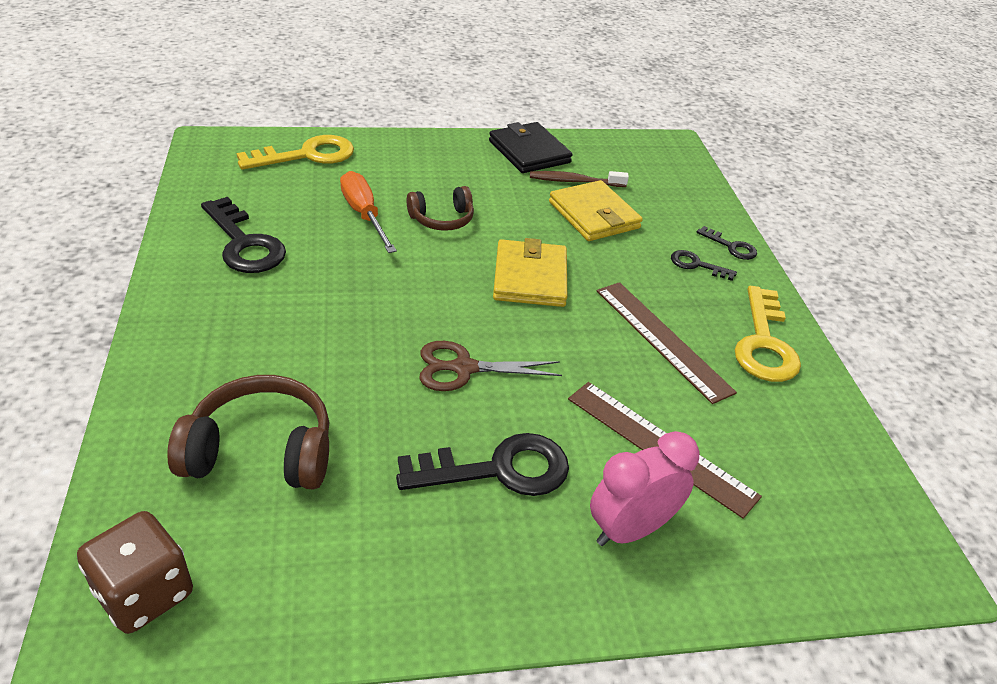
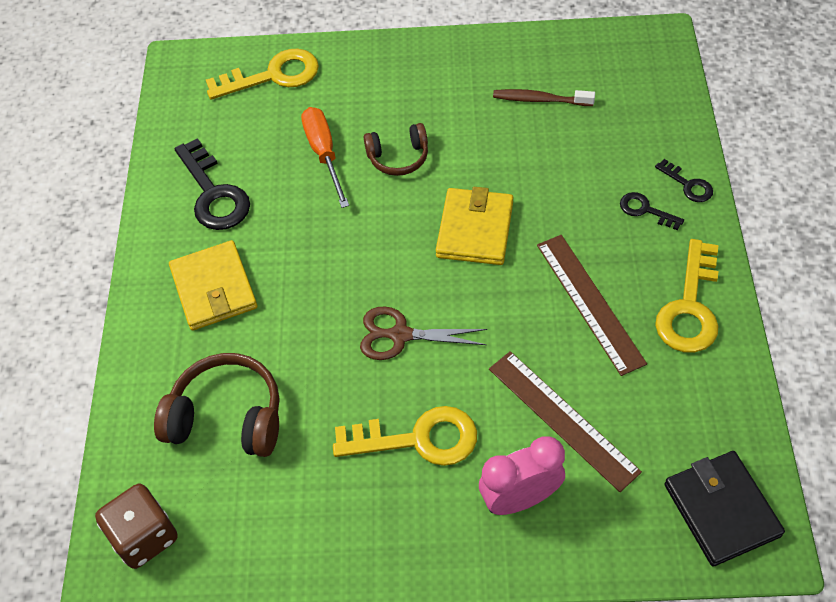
camera: 15 degrees right, 15 degrees up
(498, 470) = (418, 439): black key -> yellow key
(529, 152) = (498, 59): black wallet -> black wallet (721, 510)
(594, 215) = (552, 146): yellow wallet -> yellow wallet (214, 288)

